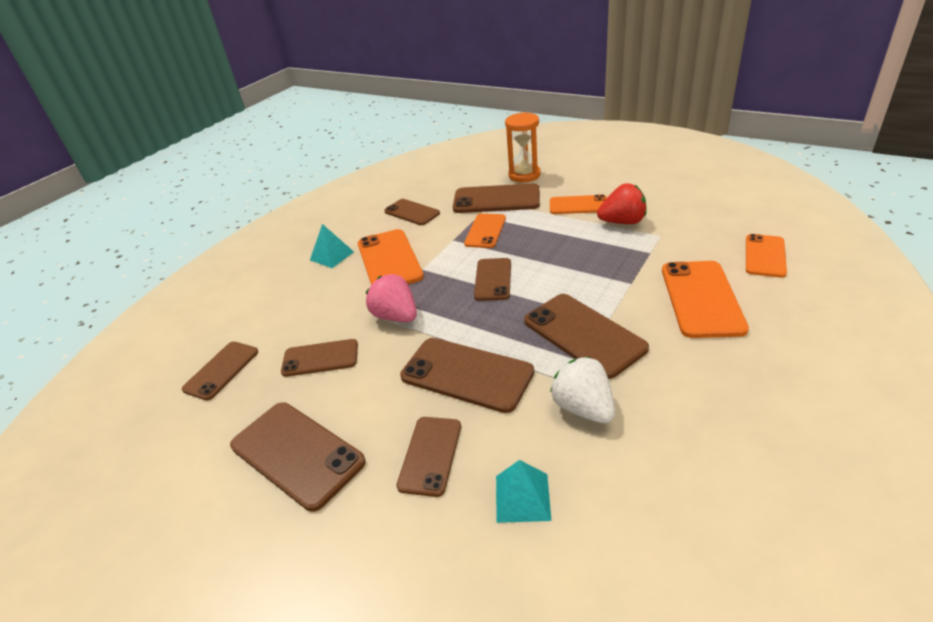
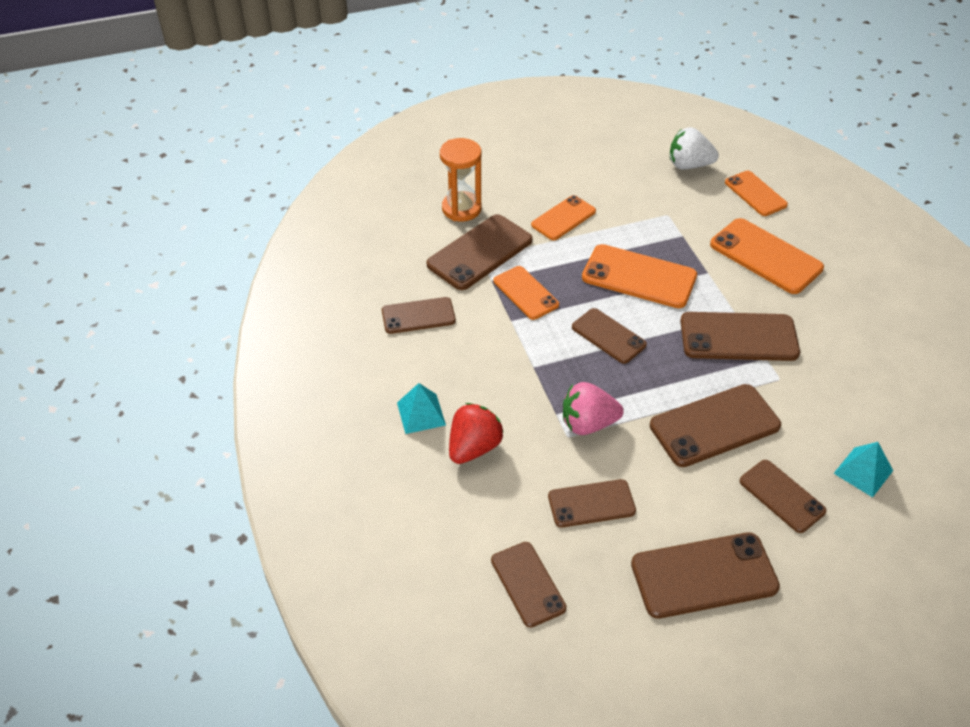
camera: 55 degrees left, 10 degrees up
(320, 358) = (591, 503): brown phone -> brown phone turned 45 degrees clockwise
(389, 260) = (488, 379): orange phone -> orange phone (639, 277)
(583, 408) = (813, 390): white strawberry -> white strawberry (689, 165)
(622, 222) = (623, 216): red strawberry -> red strawberry (474, 447)

